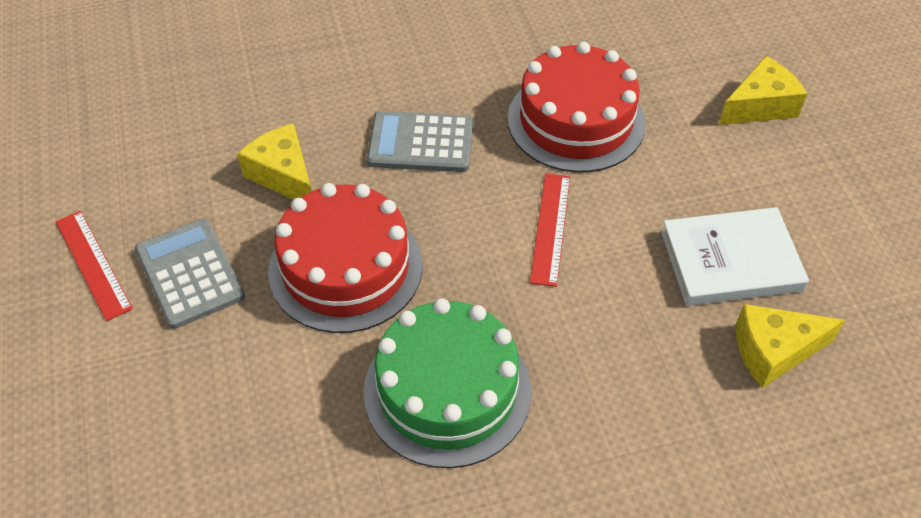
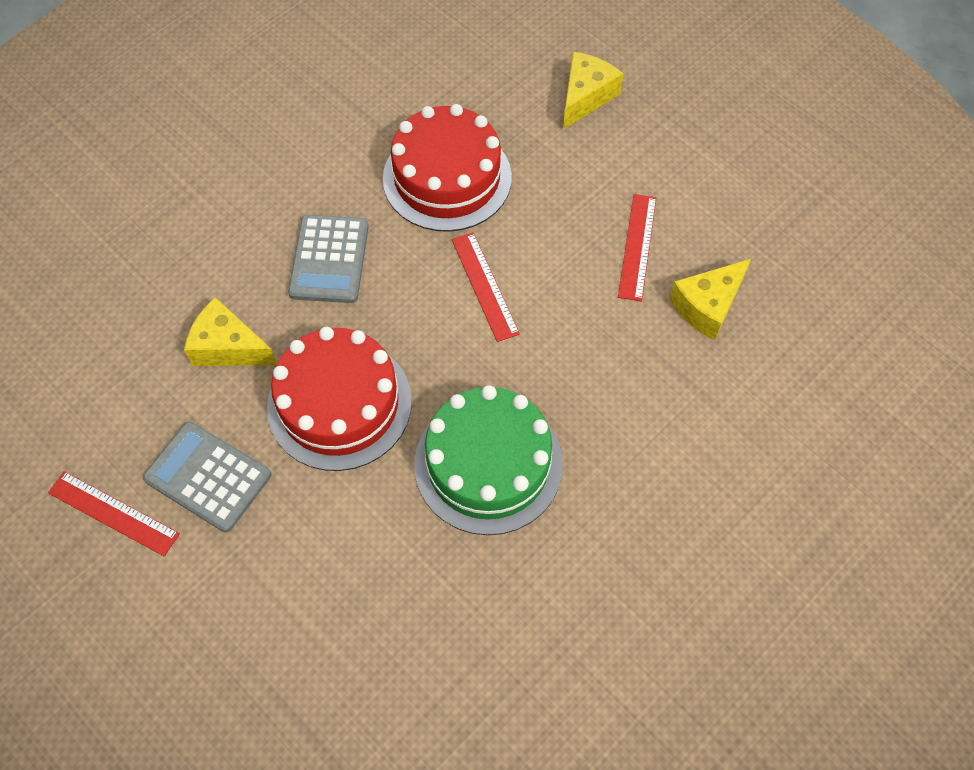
camera: 30 degrees left, 10 degrees up
(421, 143) = (329, 259): grey calculator -> grey calculator turned 60 degrees counterclockwise
(731, 261) = (637, 246): white book -> red ruler

